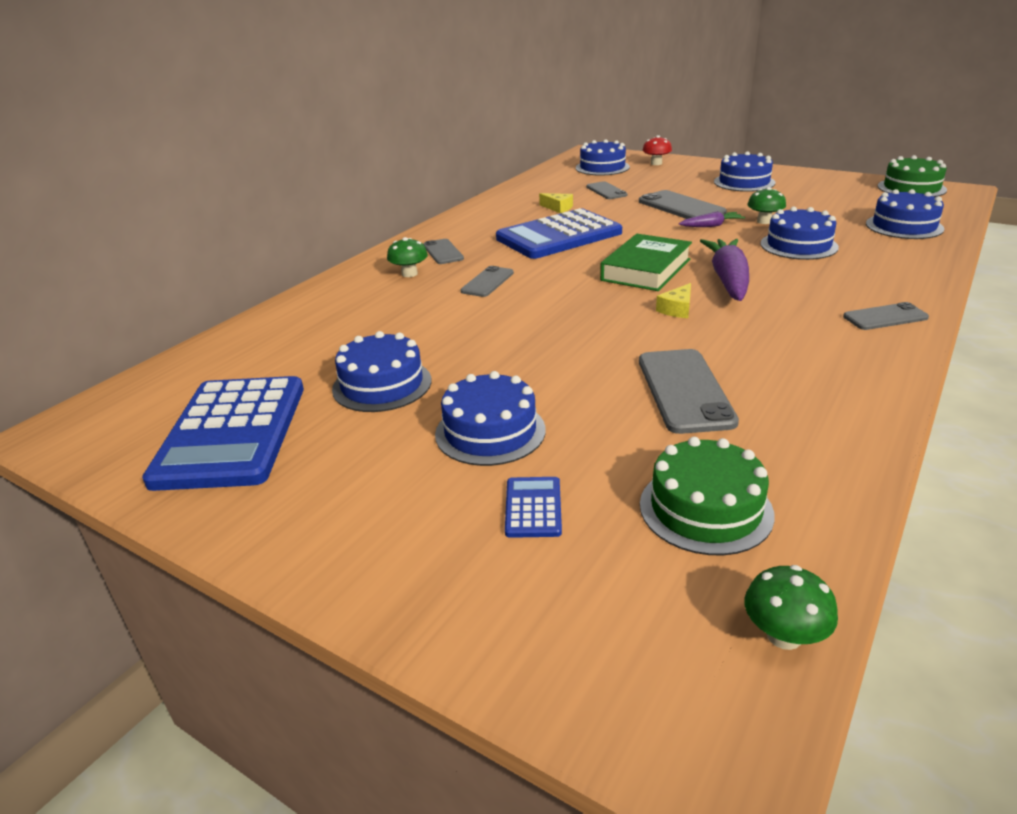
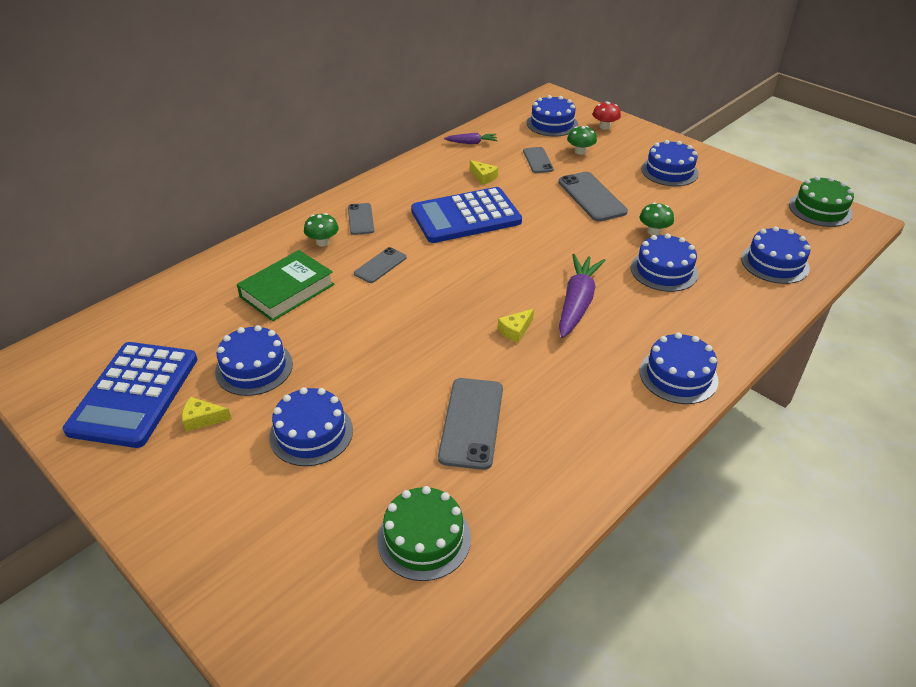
camera: 10 degrees right, 10 degrees up
(337, 442) = (202, 419): none -> yellow cheese
(533, 507) = (309, 510): blue calculator -> none
(646, 270) = (516, 276): green book -> green book (287, 290)
(711, 226) = (604, 228): purple carrot -> purple carrot (472, 143)
(784, 635) = (416, 651): green mushroom -> green mushroom (580, 151)
(885, 317) = (678, 375): grey phone -> blue cake

